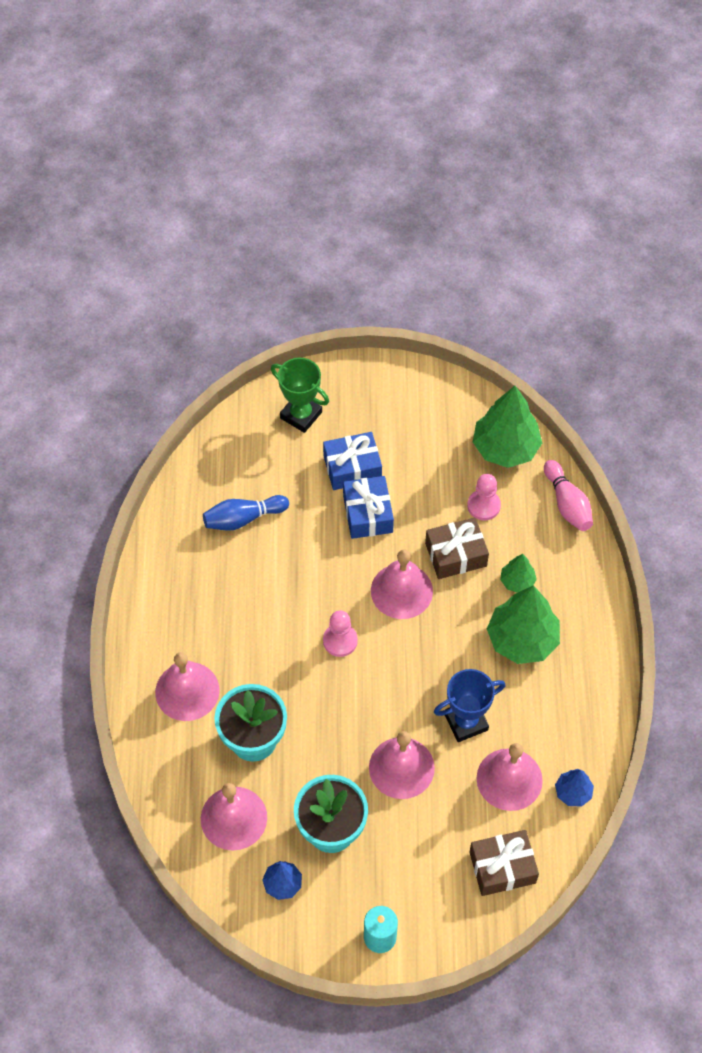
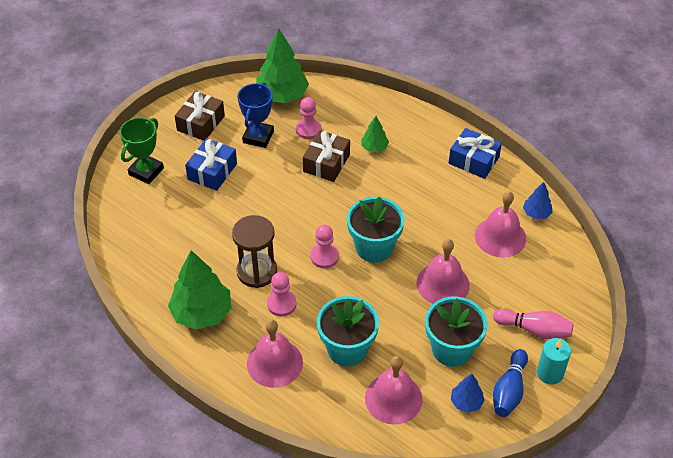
camera: 50 degrees left, 10 degrees down
(243, 518) = (183, 248): blue bowling pin -> blue bowling pin (509, 390)
(254, 647) = (281, 304): none -> pink pawn
(272, 598) = (257, 271): none -> brown hourglass
(301, 415) = (146, 171): green trophy -> green trophy turned 45 degrees counterclockwise
(368, 514) = (252, 185): blue gift -> blue gift (473, 160)
(390, 675) = (374, 247): none -> turquoise flower pot
(401, 591) = (322, 204): pink bell -> none
(466, 722) = (442, 232): blue trophy -> blue trophy (258, 137)
(502, 867) = (556, 279): brown gift -> brown gift (200, 123)
(522, 639) = (414, 170): green tree -> green tree (202, 313)
(567, 503) = (348, 94): pink bowling pin -> pink bowling pin (534, 330)

